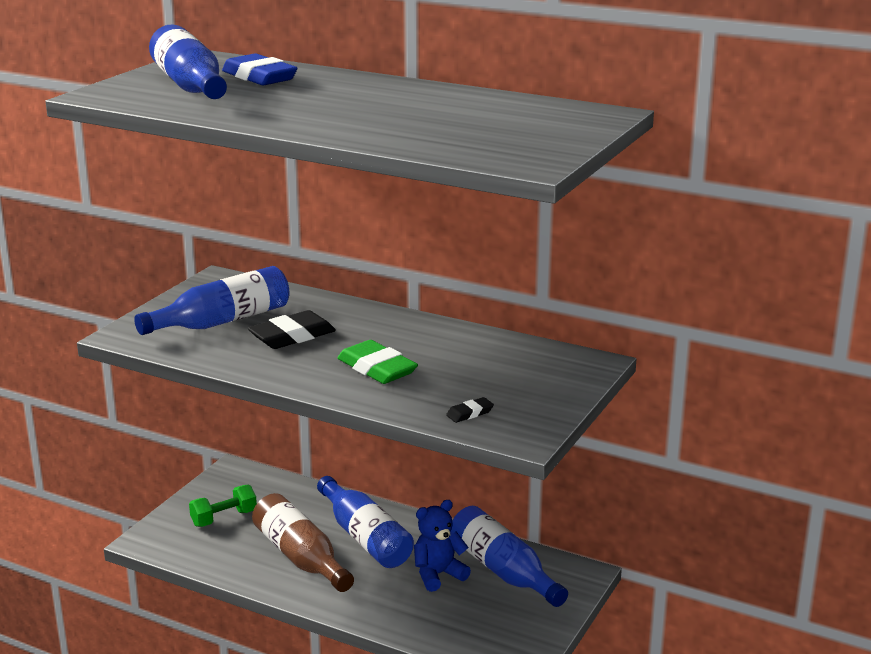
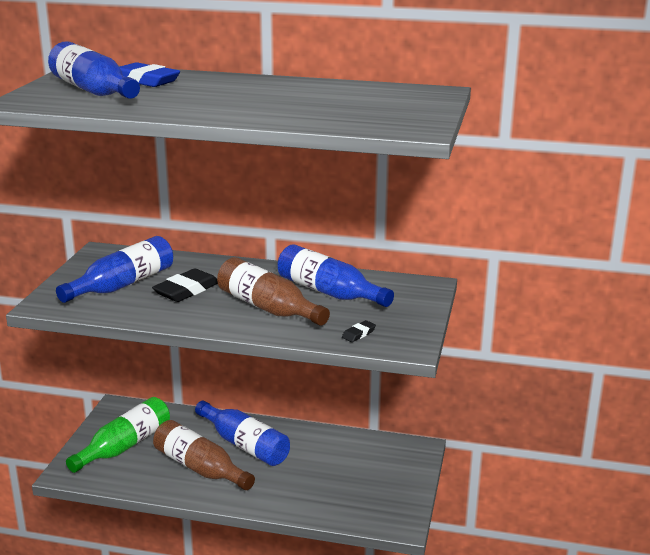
camera: 15 degrees left, 0 degrees up
(224, 518) = (124, 446): green dumbbell -> green bottle
(377, 368) = (268, 308): green eraser -> brown bottle
(438, 575) = (313, 465): blue teddy bear -> none
(503, 571) = (361, 455): blue bottle -> blue bottle (329, 292)

